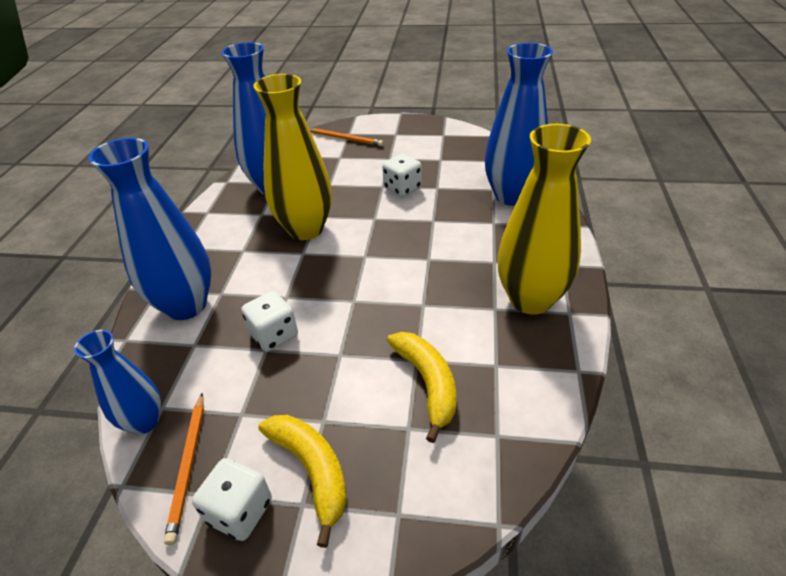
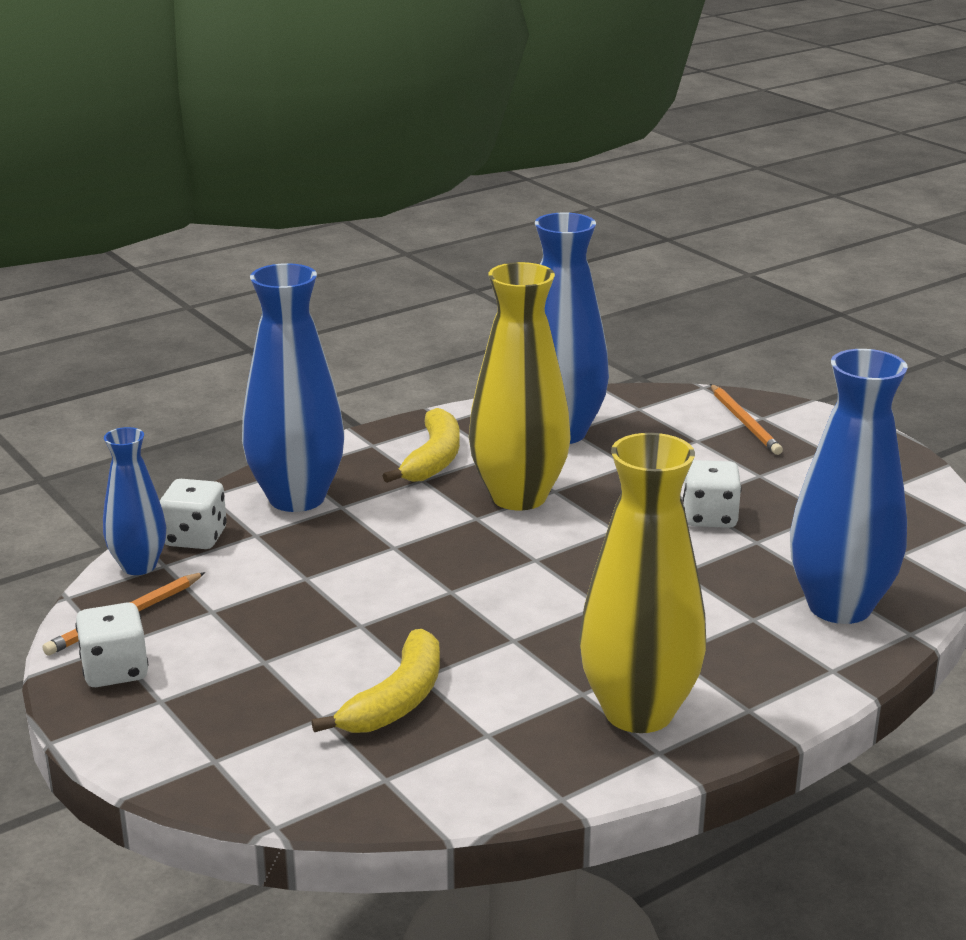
camera: 45 degrees right, 15 degrees down
(274, 335) = (331, 571): white dice -> white dice (195, 538)
(312, 471) = (201, 686): yellow banana -> yellow banana (433, 459)

